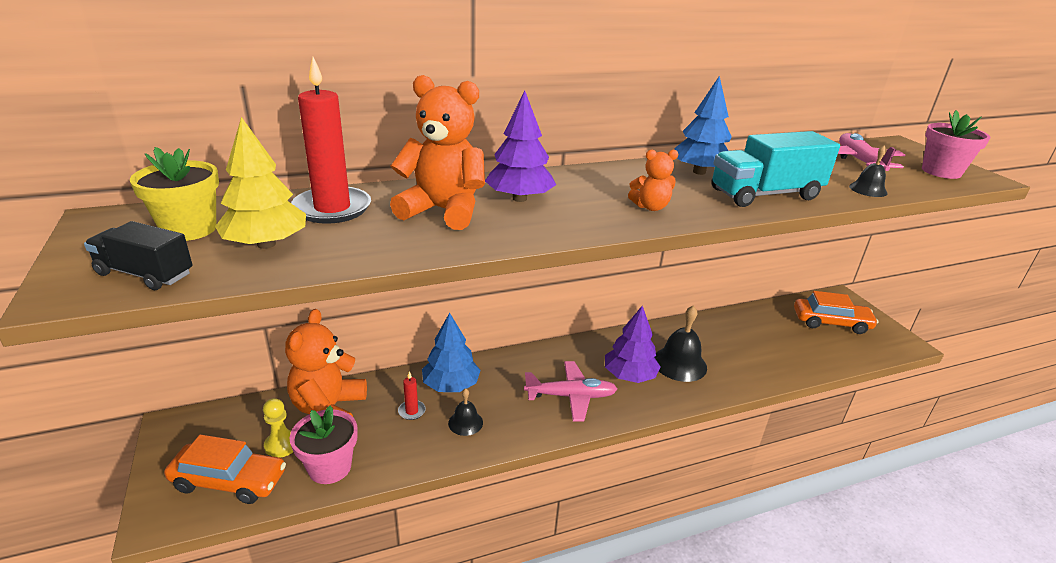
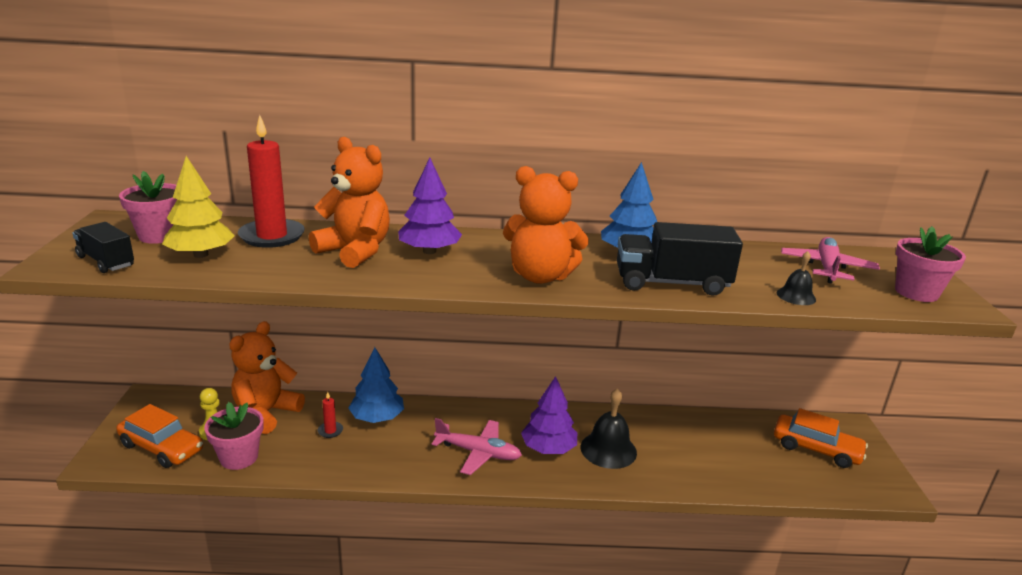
camera: 20 degrees right, 5 degrees down
(189, 229) = (159, 235): yellow flower pot -> pink flower pot
(465, 422) = (369, 451): black bell -> none
(650, 207) = (540, 276): orange teddy bear -> orange teddy bear, size x1.94
(765, 194) = (671, 283): turquoise truck -> black truck

